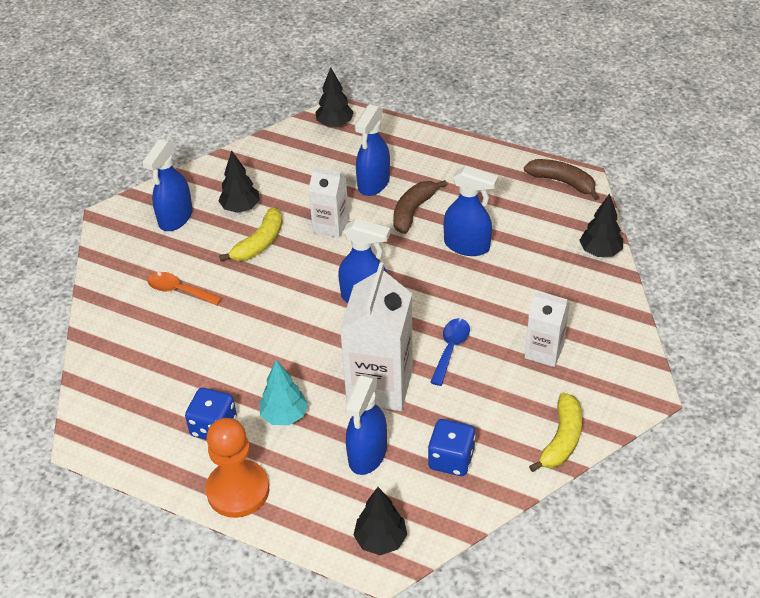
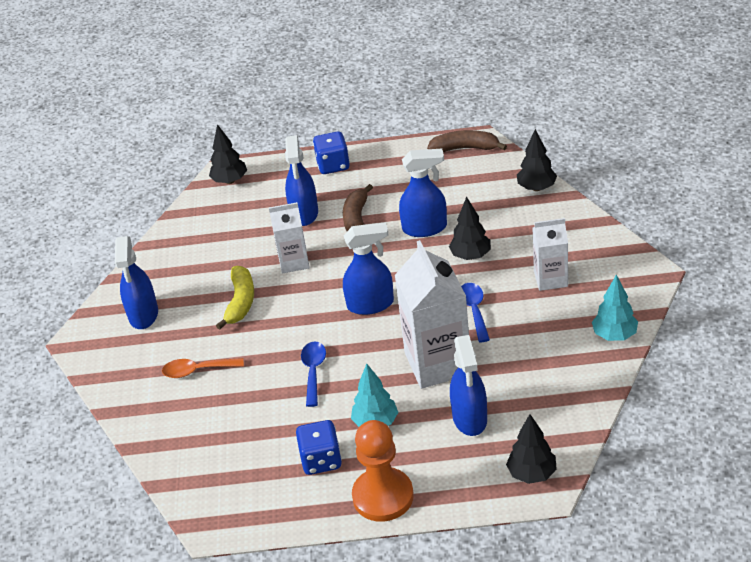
camera: 25 degrees left, 5 degrees down
(240, 208) = (199, 282): black tree -> black tree (470, 256)
(270, 339) = (313, 371): none -> blue spoon
(451, 459) = (540, 390): blue dice -> blue dice (333, 165)
(561, 439) = (614, 335): yellow banana -> turquoise tree

